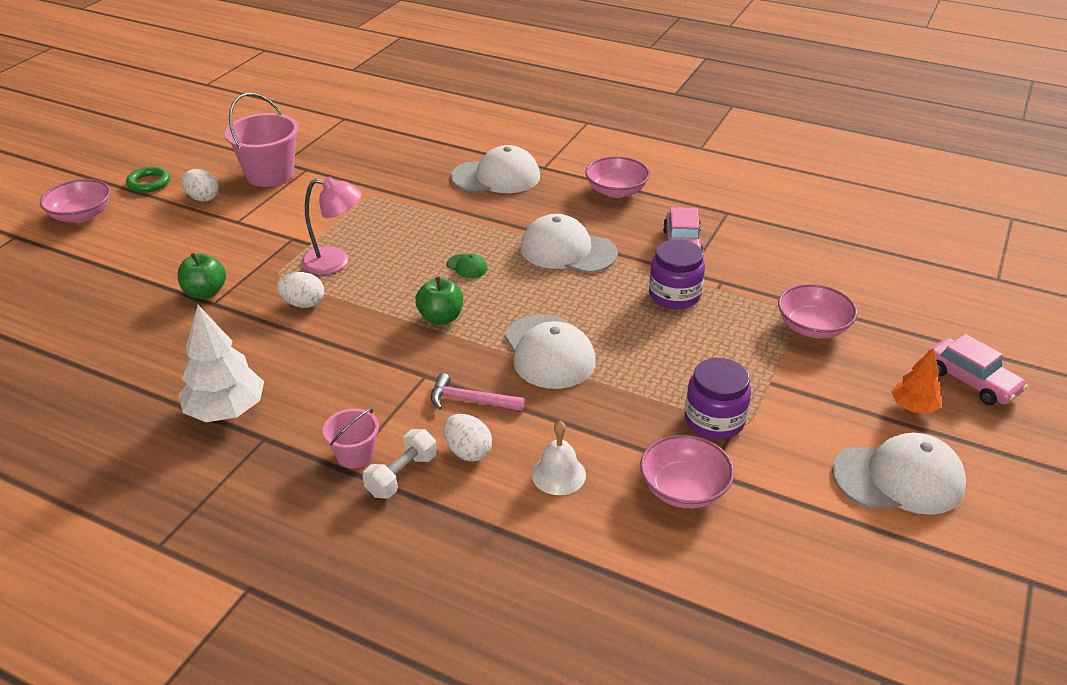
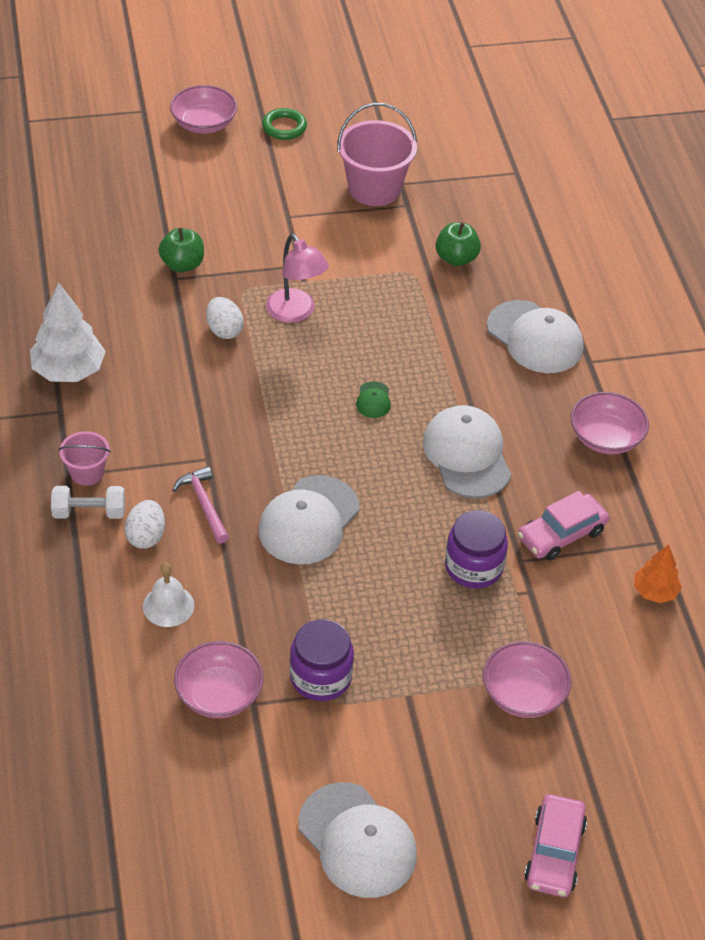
camera: 50 degrees right, 10 degrees up
(203, 198) = (298, 173): white egg -> none
(441, 318) = (287, 425): green apple -> green apple (456, 258)
(913, 407) = (469, 818): orange tree -> orange tree (654, 591)

